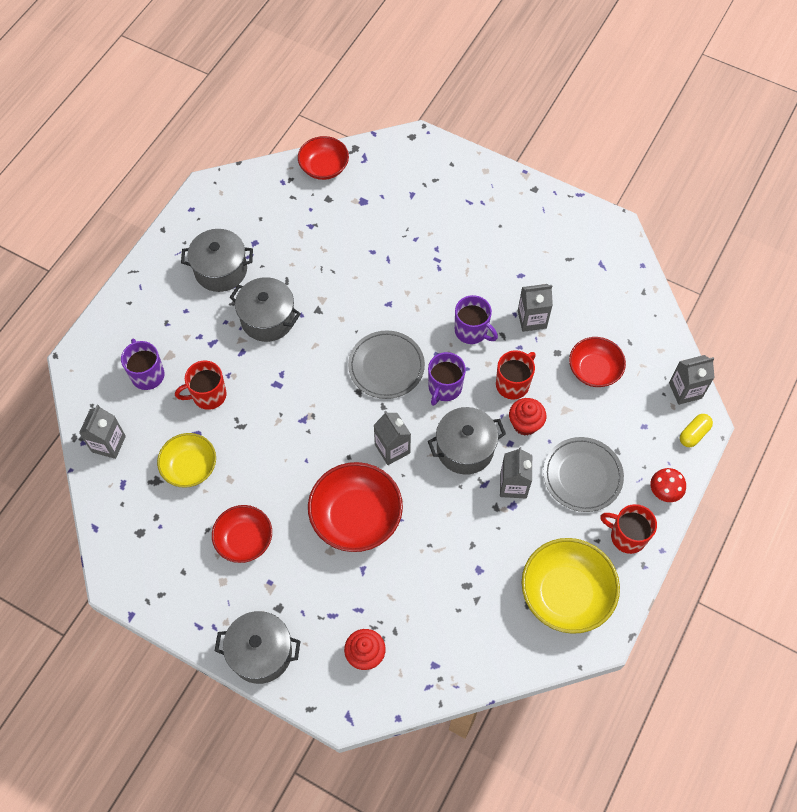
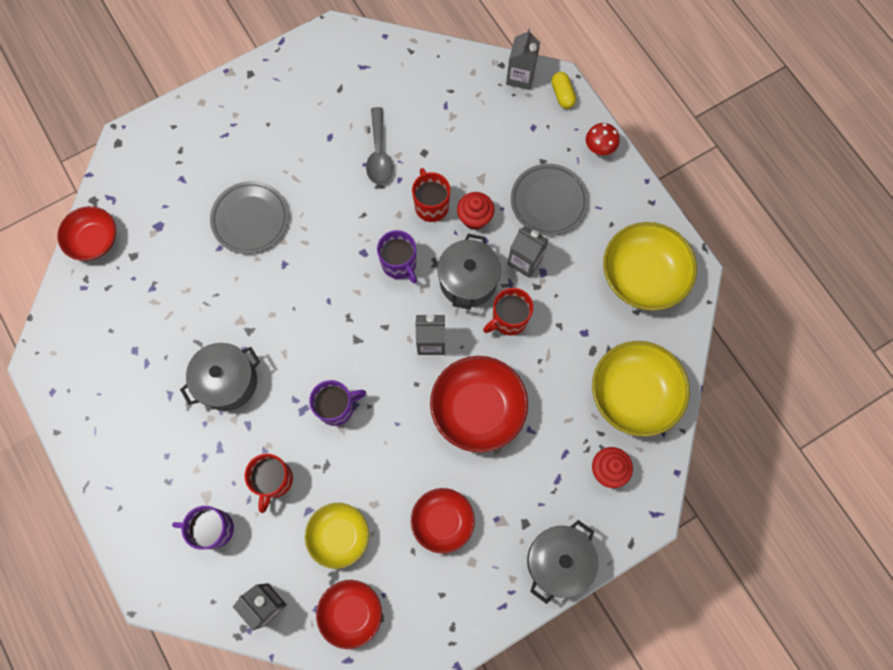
camera: 60 degrees left, 10 degrees up
(221, 270) = (143, 398): grey pot -> none
(386, 366) = (347, 302): grey plate -> grey plate (250, 219)
(448, 642) = (633, 394): none -> yellow bowl
(472, 331) = (358, 209): purple mug -> purple mug (337, 407)
(532, 319) = (379, 154): grey carton -> grey spoon
(594, 370) = (458, 133): red bowl -> red bowl (351, 612)
(627, 536) = (620, 199): red mug -> red mug (508, 319)

